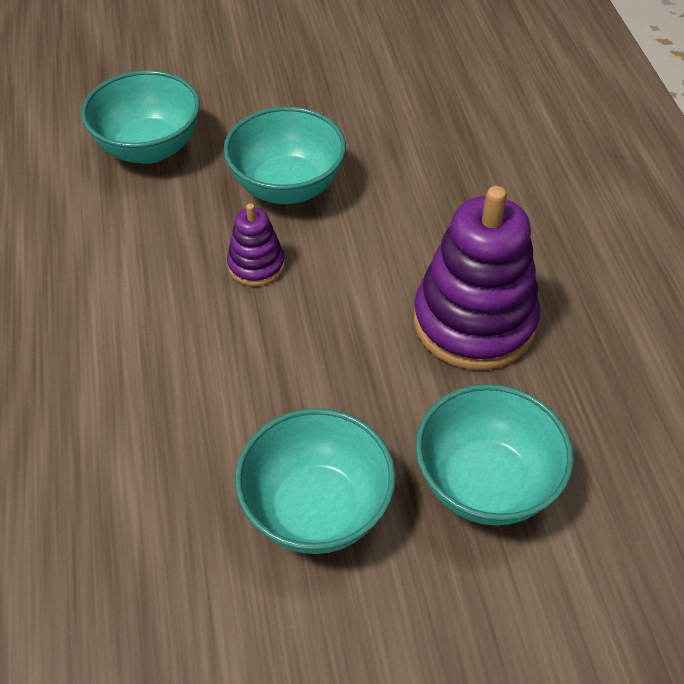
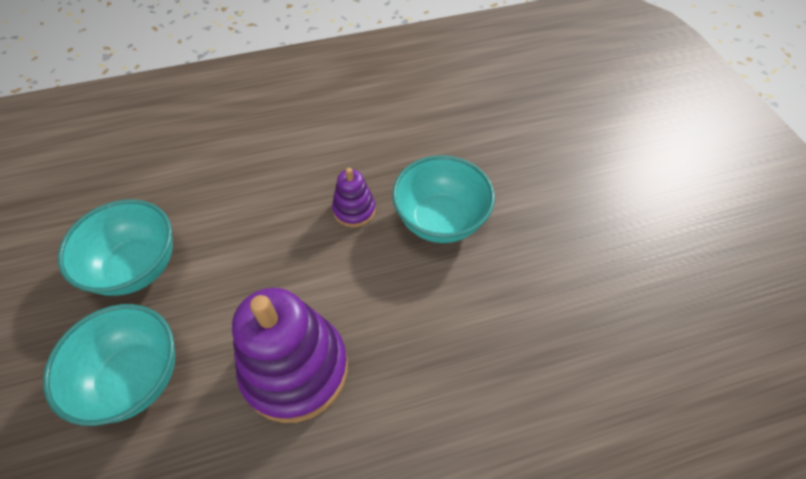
camera: 85 degrees right, 5 degrees up
(149, 148) = (468, 132): turquoise bowl -> none

